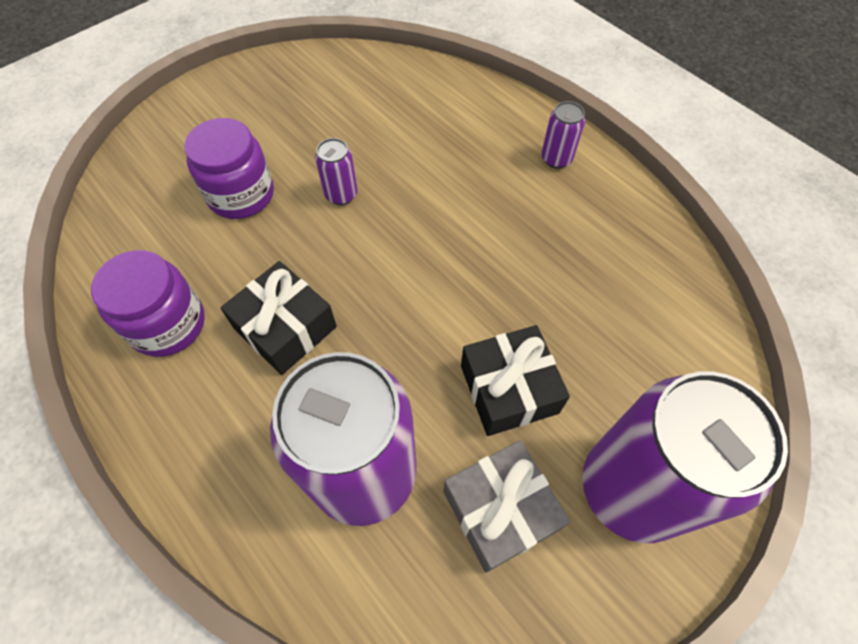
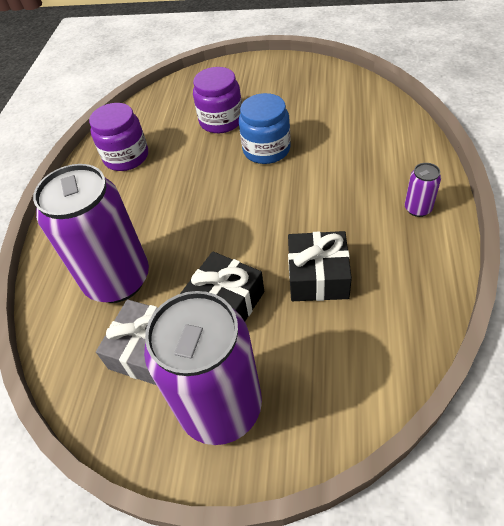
camera: 55 degrees right, 10 degrees down
(285, 328) = (166, 193): black gift -> black gift (318, 276)
(341, 194) = (266, 149): purple can -> blue jar

